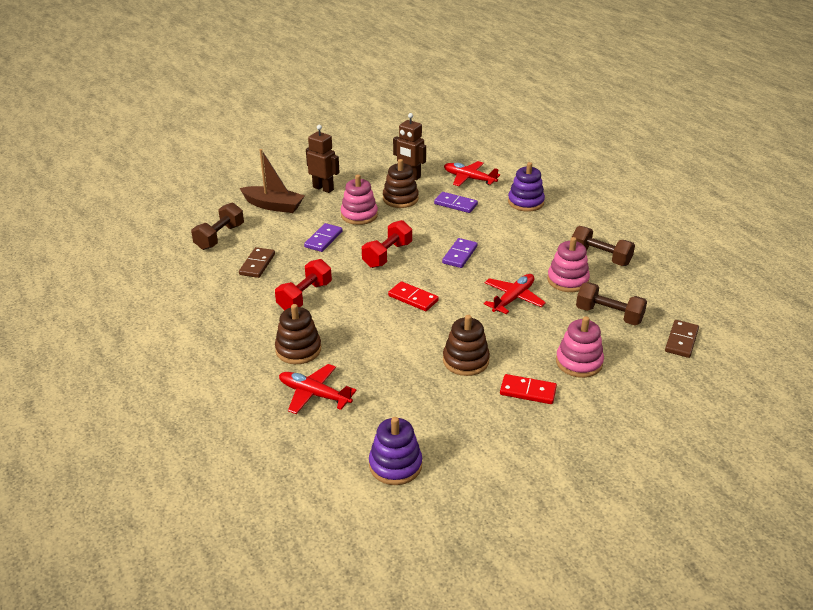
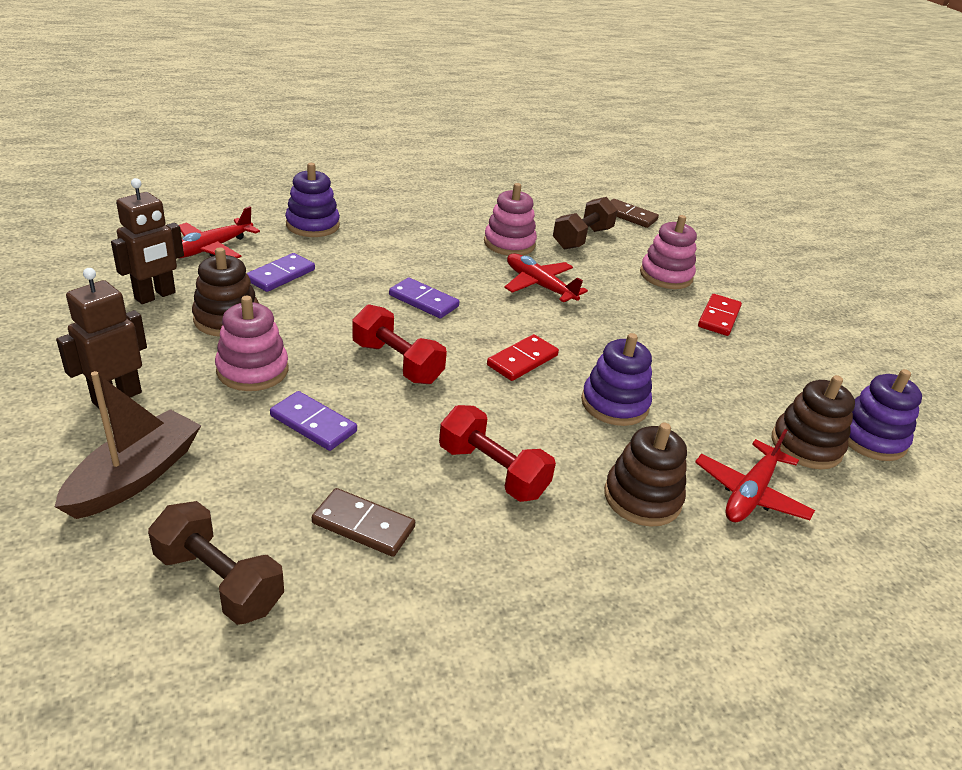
camera: 85 degrees left, 0 degrees up
(383, 337) = (614, 404): none -> purple stacking toy
(465, 360) = (665, 346): brown stacking toy -> brown stacking toy (806, 445)
(600, 257) = (467, 214): brown dumbbell -> none

